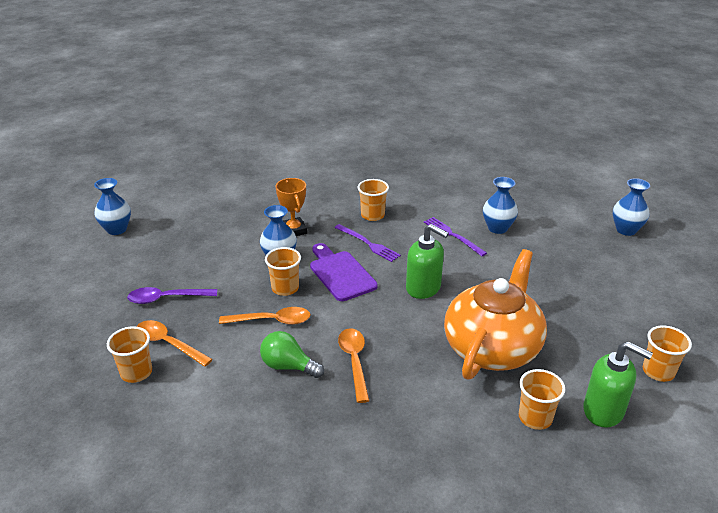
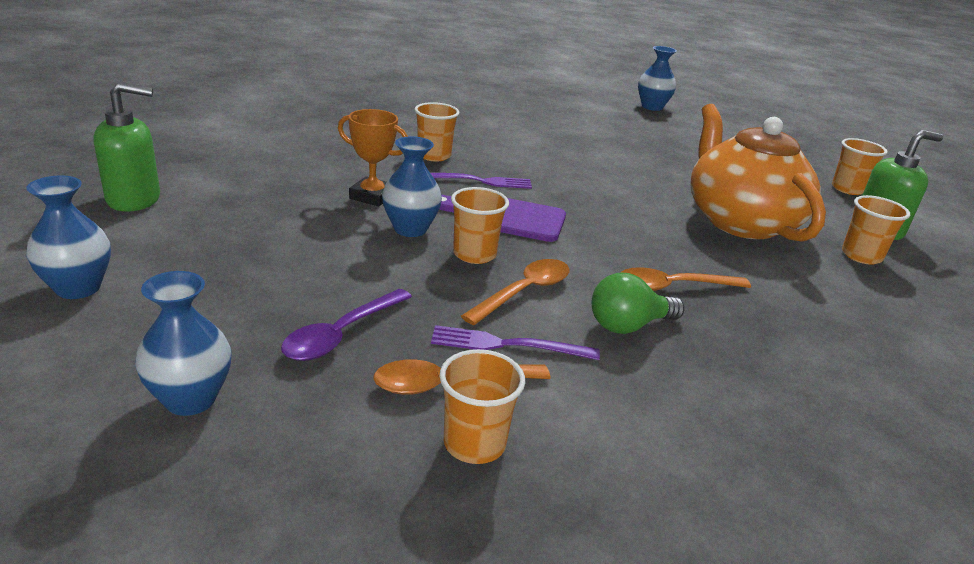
camera: 50 degrees left, 5 degrees down
(354, 361) = (673, 287): orange spoon -> orange spoon turned 45 degrees counterclockwise
(423, 288) = (602, 199): green soap dispenser -> green soap dispenser (134, 199)
(452, 235) = (541, 149): purple fork -> purple fork (508, 345)
(497, 228) = (565, 132): blue vase -> blue vase (190, 399)

